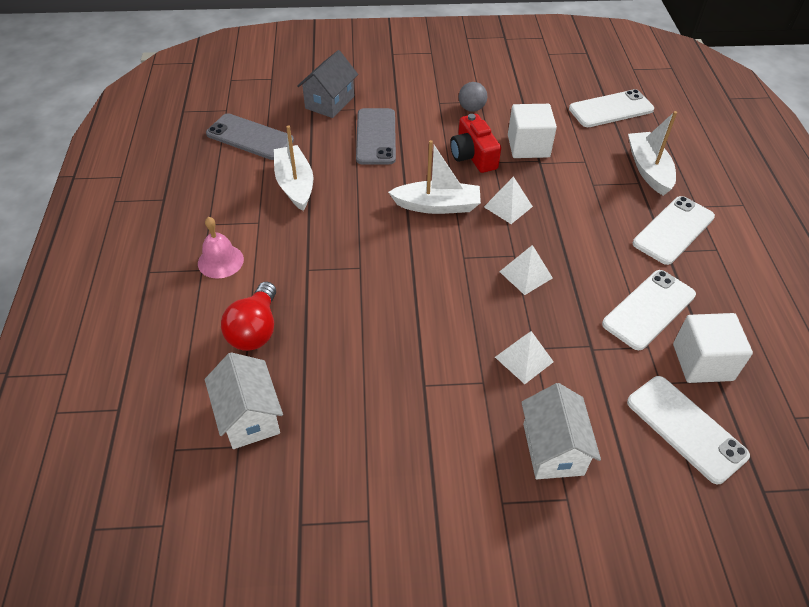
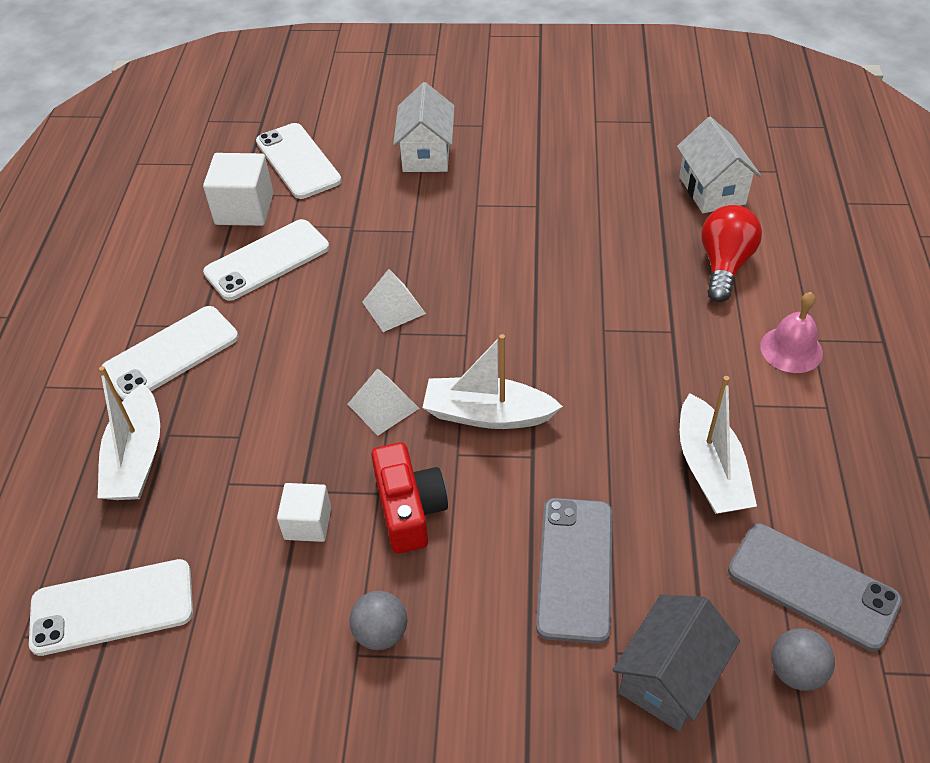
camera: 170 degrees left, 0 degrees up
(268, 108) = (796, 671): none -> grey ball
(524, 359) = (428, 221): white pyramid -> none
(528, 146) = (308, 523): white cube -> white cube, size x0.63

